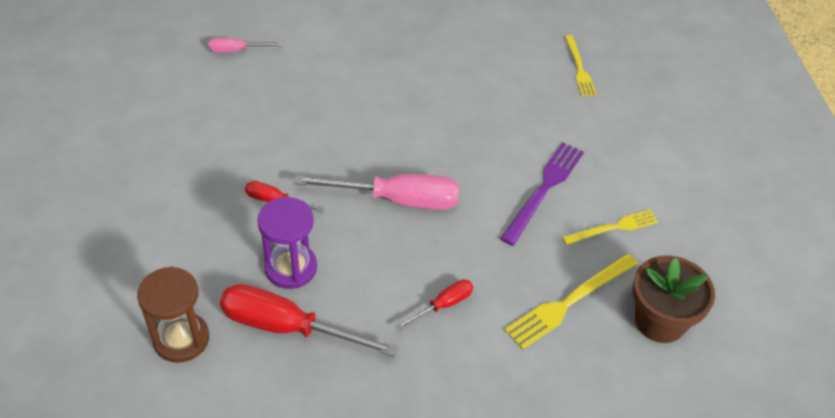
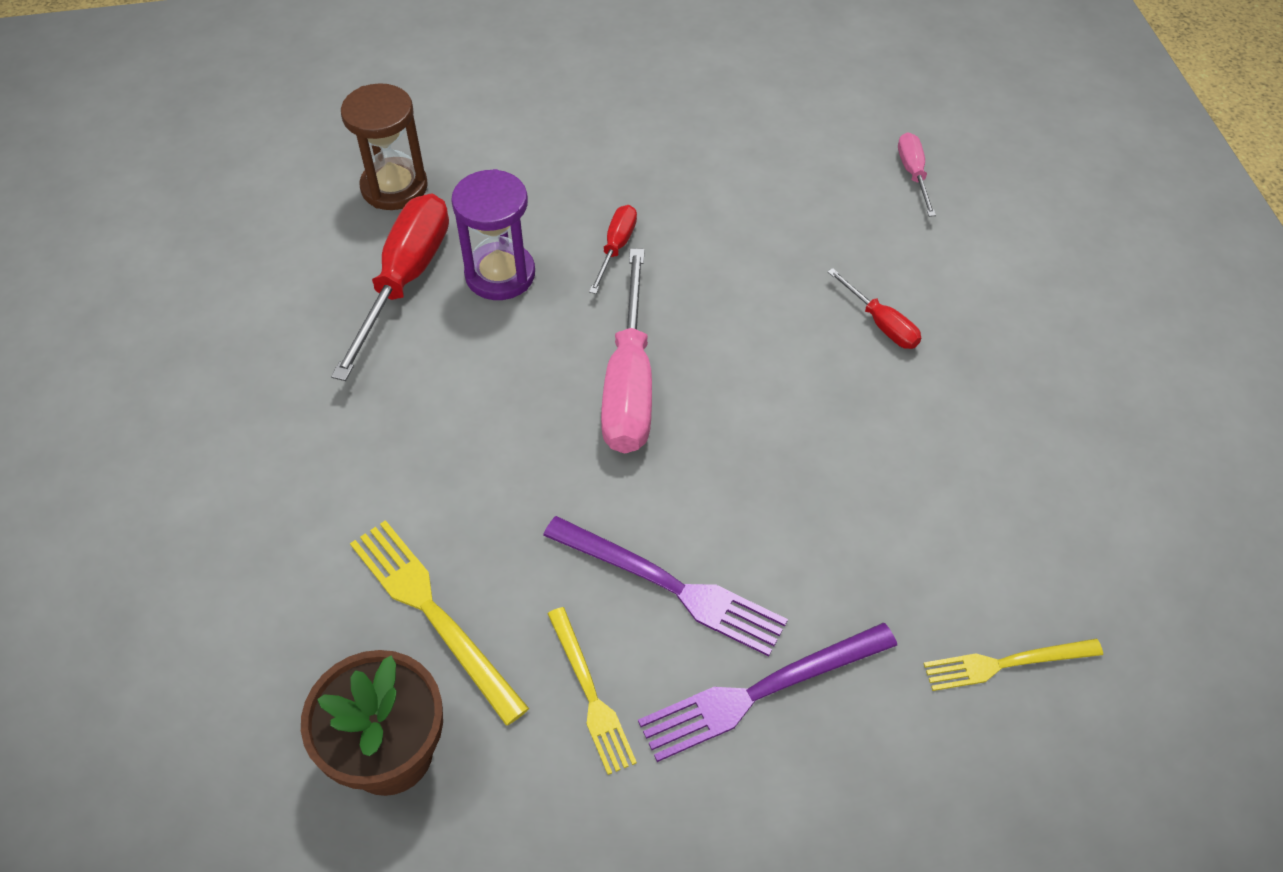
camera: 90 degrees right, 5 degrees up
(443, 305) = (433, 445): red screwdriver -> red screwdriver (881, 323)
(604, 158) = (761, 692): none -> purple fork

